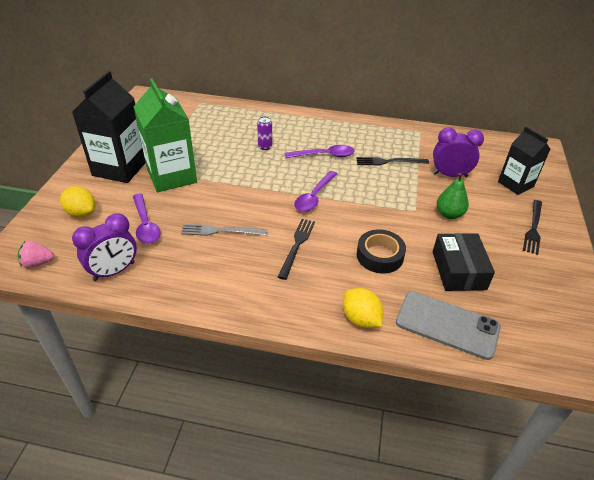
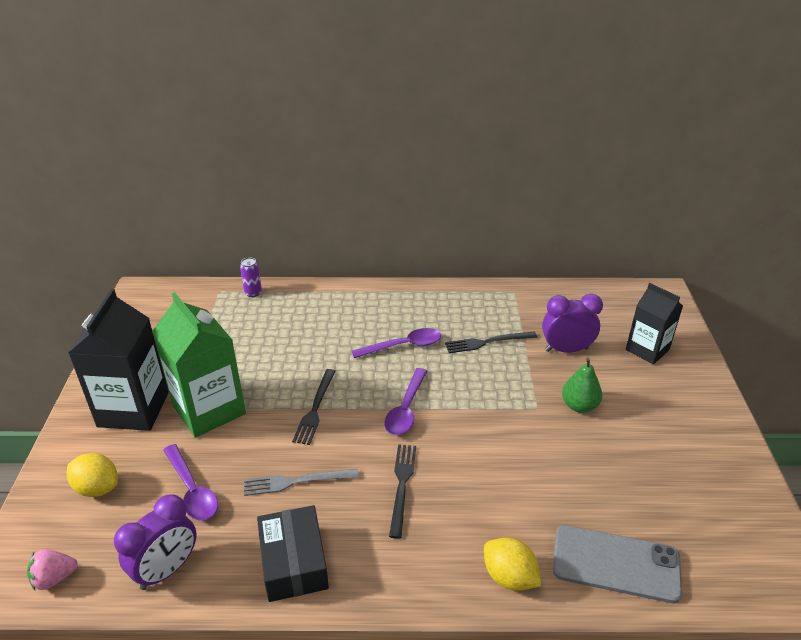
camera: 10 degrees left, 5 degrees down
(265, 147) = (323, 345): purple can -> purple can (253, 293)
(379, 256) = (510, 481): black tape -> none
(458, 270) = (610, 484): black box -> black box (294, 562)
(533, 228) = (683, 408): black fork -> black fork (315, 409)

